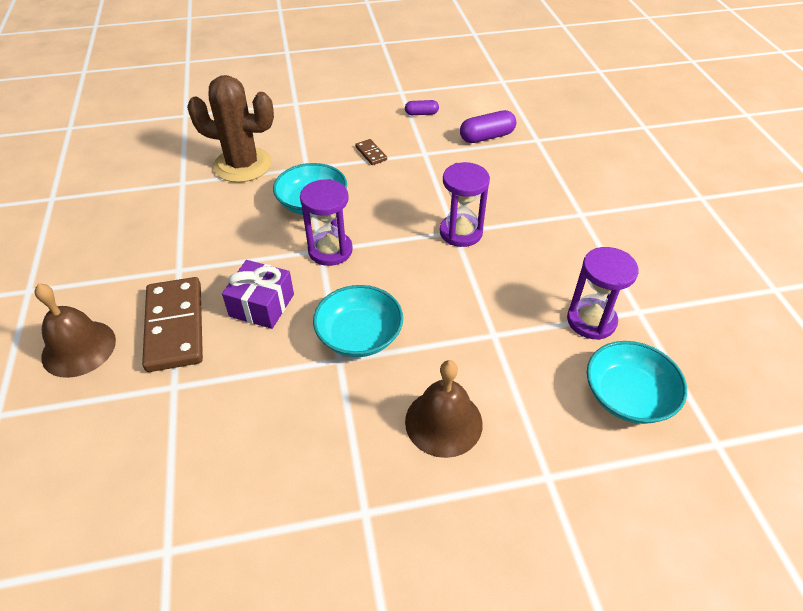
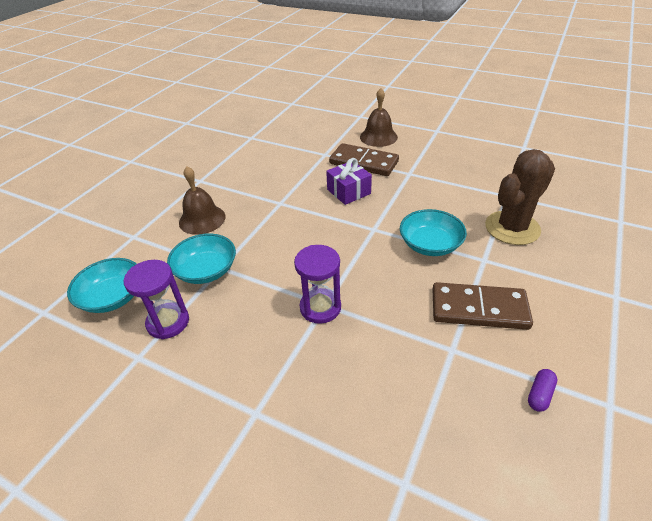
camera: 130 degrees right, 5 degrees down
(330, 250) = (369, 233): purple hourglass -> none
(359, 335) = (286, 216): turquoise bowl -> turquoise bowl (206, 270)
(371, 153) = (479, 309): brown domino -> brown domino, size x2.28
(486, 137) = (447, 429): purple capsule -> none

